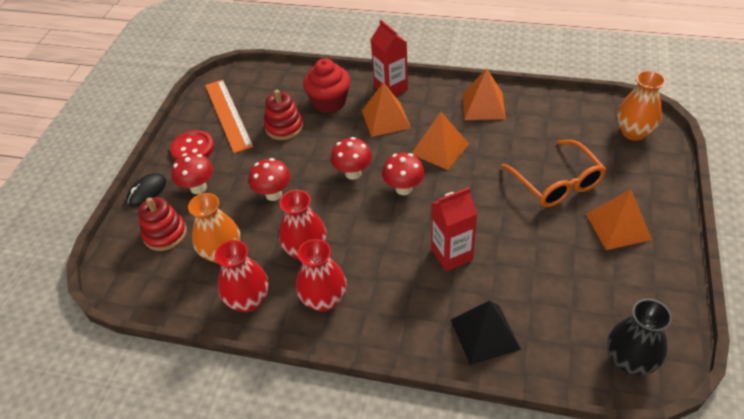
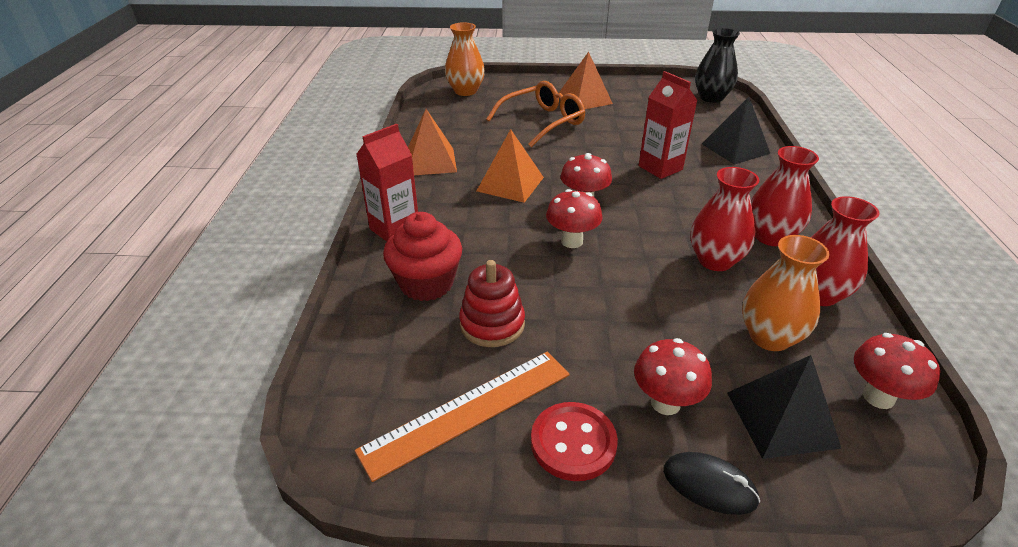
camera: 105 degrees left, 10 degrees down
(165, 234) = (781, 419): red stacking toy -> black pyramid
(273, 194) = (639, 307): red mushroom -> red mushroom (878, 397)
(386, 119) = (461, 227): orange pyramid -> none

